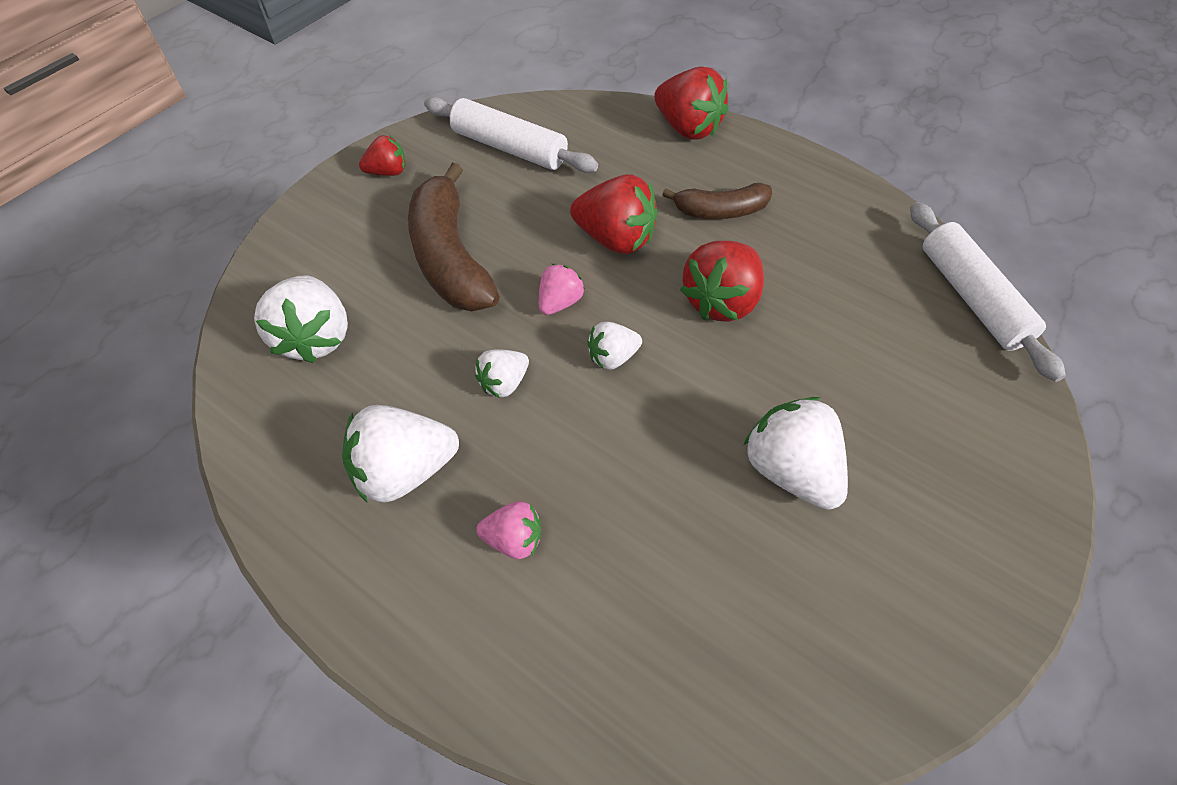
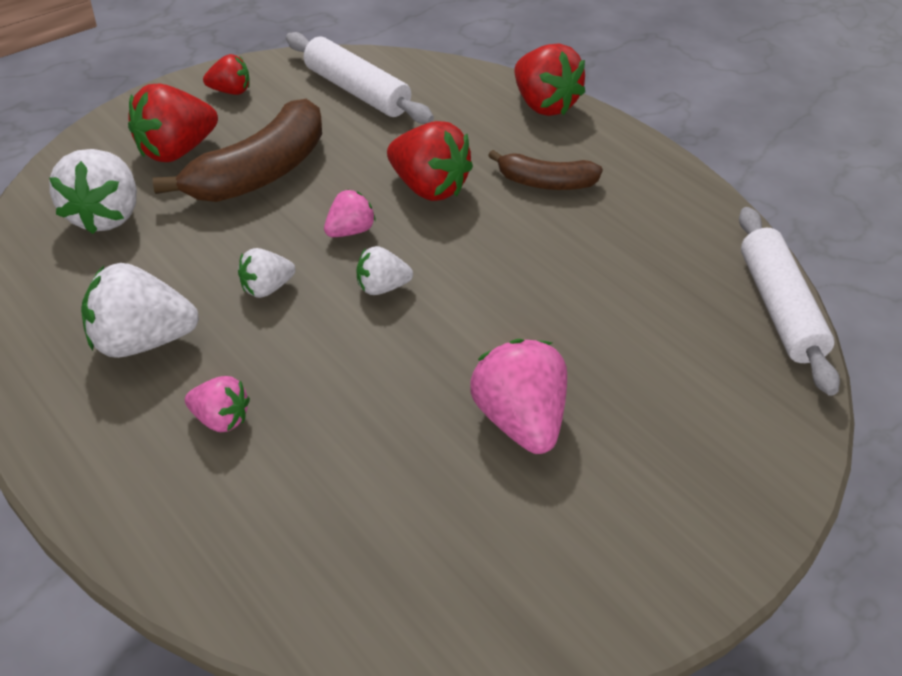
camera: 10 degrees right, 10 degrees down
(450, 257) = (260, 173): brown banana -> brown banana turned 135 degrees counterclockwise
(721, 301) = (511, 261): red strawberry -> red strawberry (176, 150)
(790, 470) = (518, 419): white strawberry -> pink strawberry

